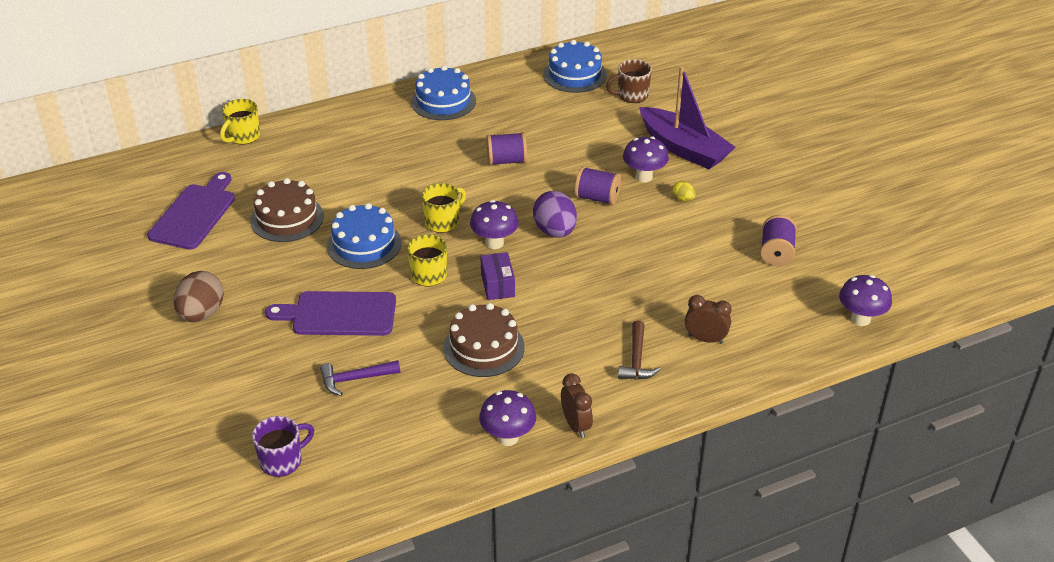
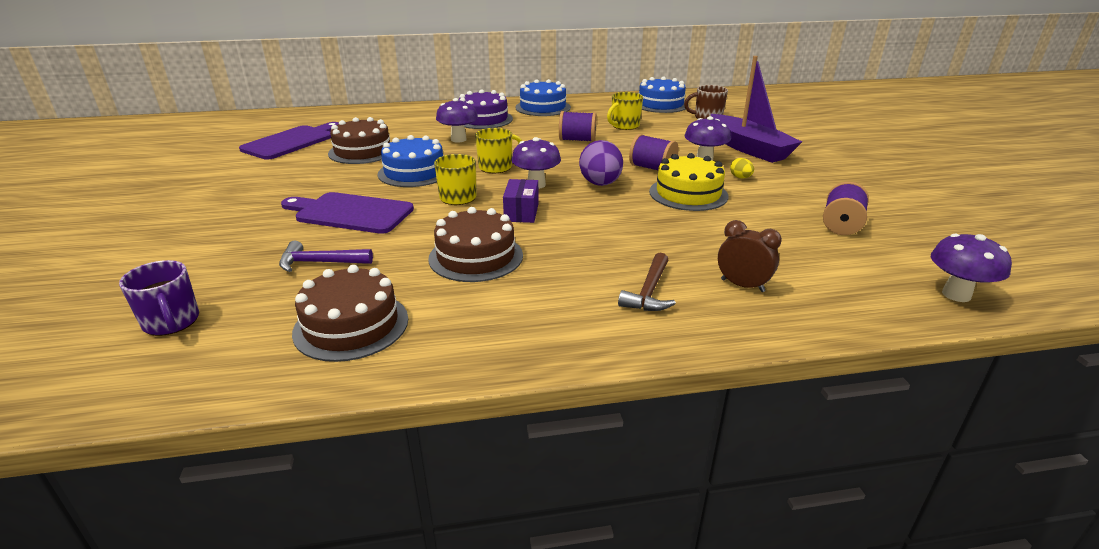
camera: 15 degrees right, 10 degrees down
(201, 314) = (228, 197): brown egg -> none
(243, 136) = (371, 110): yellow mug -> yellow mug (624, 126)
(282, 461) = (171, 322): purple mug -> purple mug turned 75 degrees clockwise
(386, 137) = (483, 119): none -> purple cake
(425, 436) = (351, 325): none -> brown cake
(508, 437) = (449, 344): purple mushroom -> purple mushroom (458, 139)
(576, 425) = (543, 346): brown clock -> none
(640, 232) = (688, 194): none -> yellow cake

